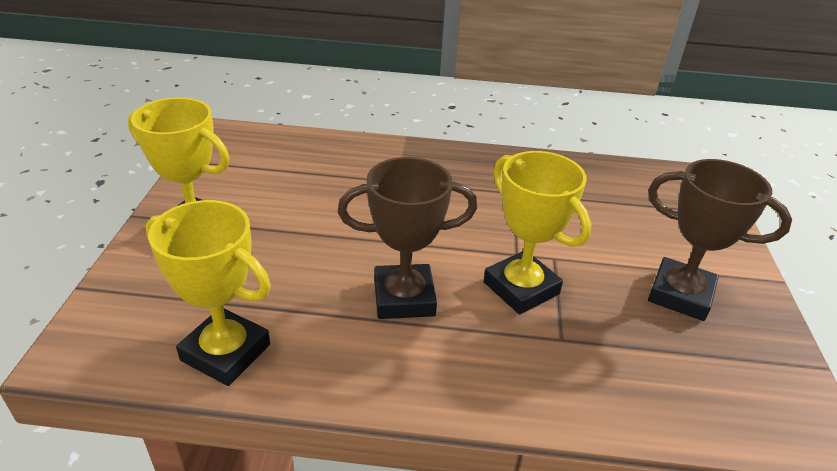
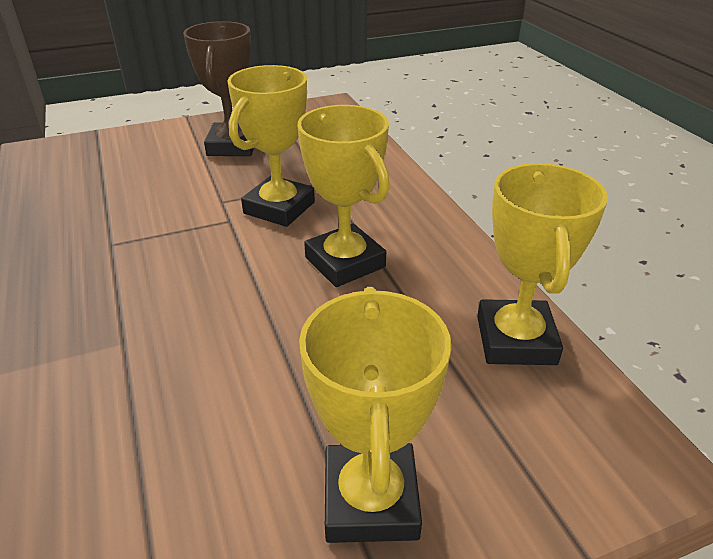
camera: 115 degrees left, 0 degrees up
(404, 298) = (345, 262): brown trophy -> yellow trophy

